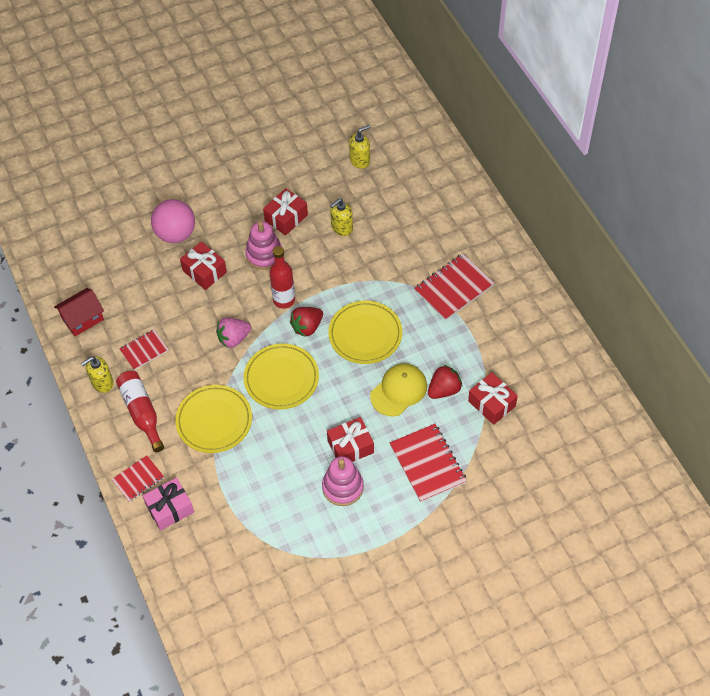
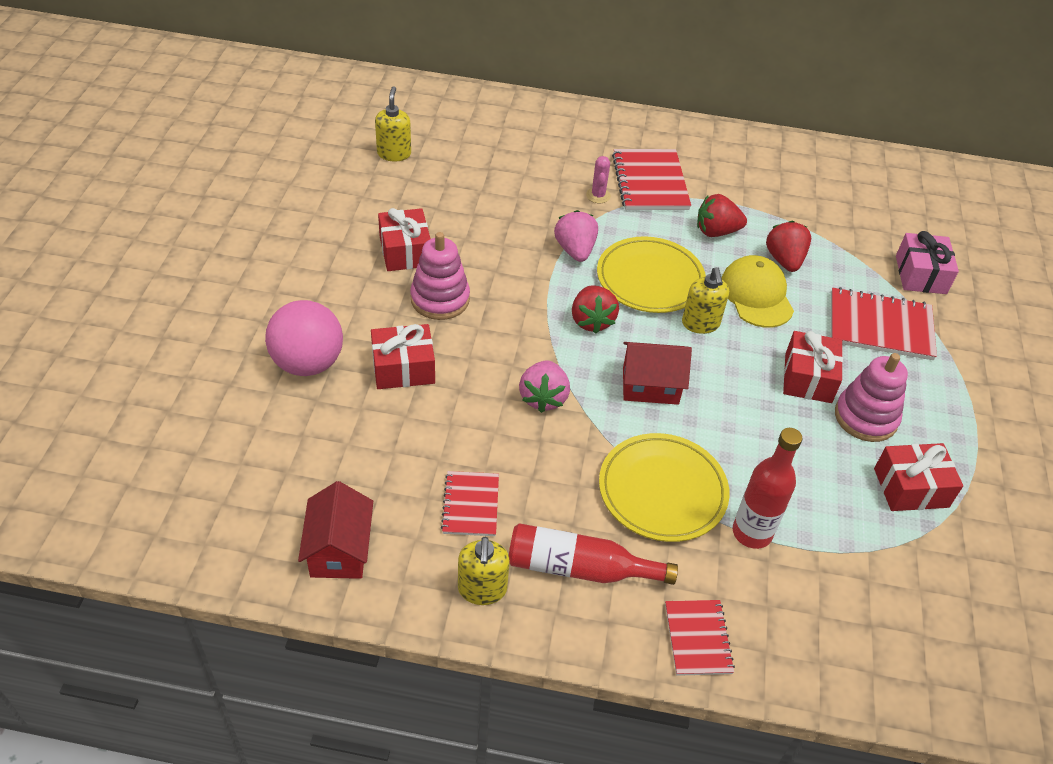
camera: 60 degrees left, 10 degrees down
(170, 508) = (779, 626): pink gift -> pink gift (920, 275)
(281, 378) = (650, 386): yellow plate -> red house
(284, 300) = (529, 319): red bottle -> red bottle (752, 533)
(341, 228) = (474, 216): yellow soap dispenser -> yellow soap dispenser (700, 324)
(357, 288) = (575, 250): none -> pink strawberry
(416, 271) = (598, 195): none -> pink cactus
(438, 344) = (716, 231): none -> red strawberry
(491, 403) = (832, 236): red gift -> red gift (911, 488)

